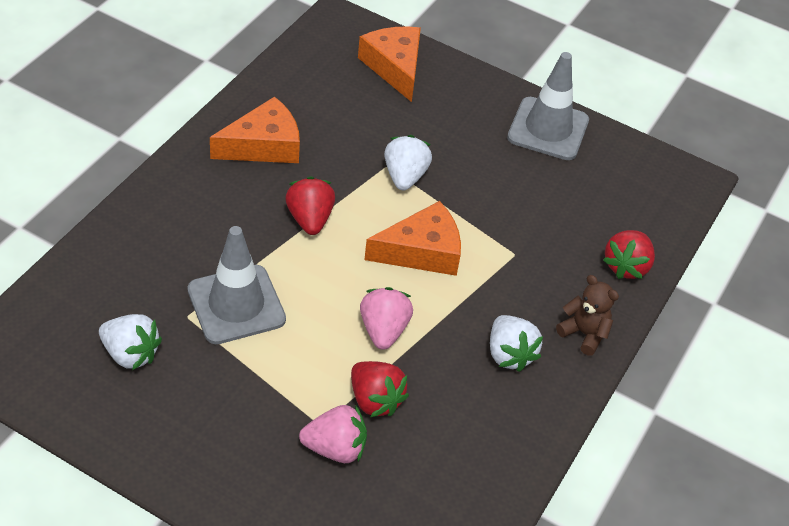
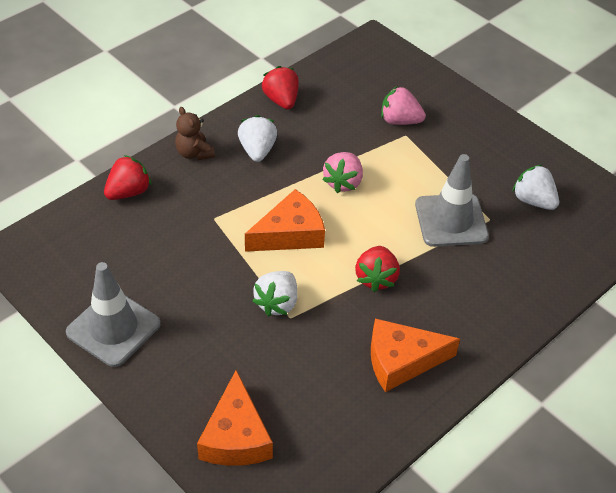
camera: 160 degrees left, 0 degrees up
(375, 400) = (364, 141): red strawberry -> red strawberry (281, 100)
(422, 251) = (290, 234): orange cheese -> orange cheese turned 150 degrees clockwise

